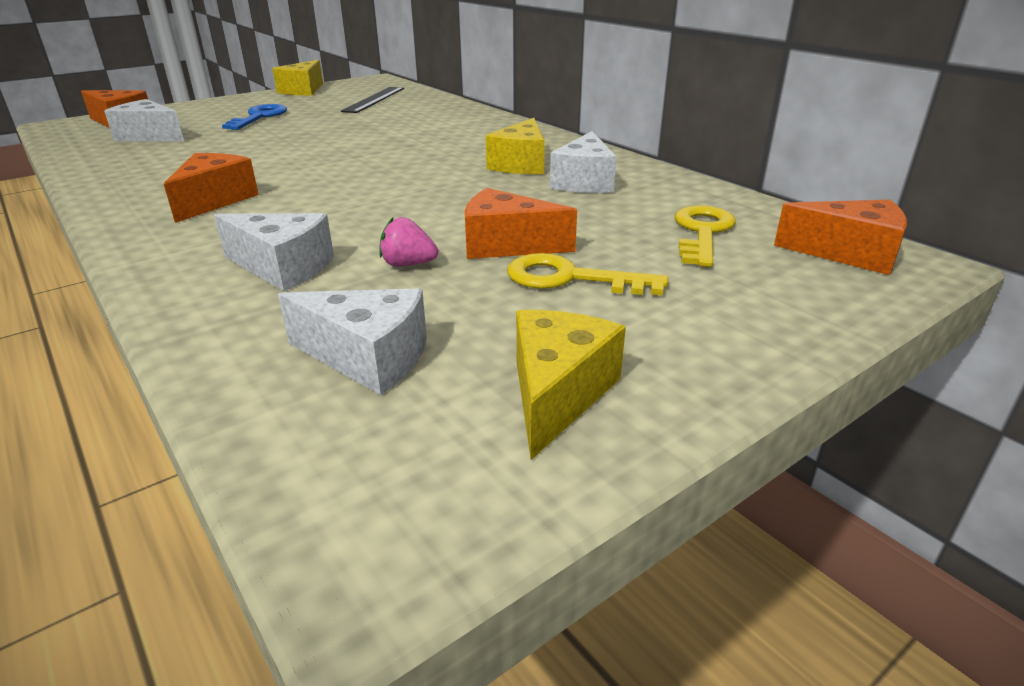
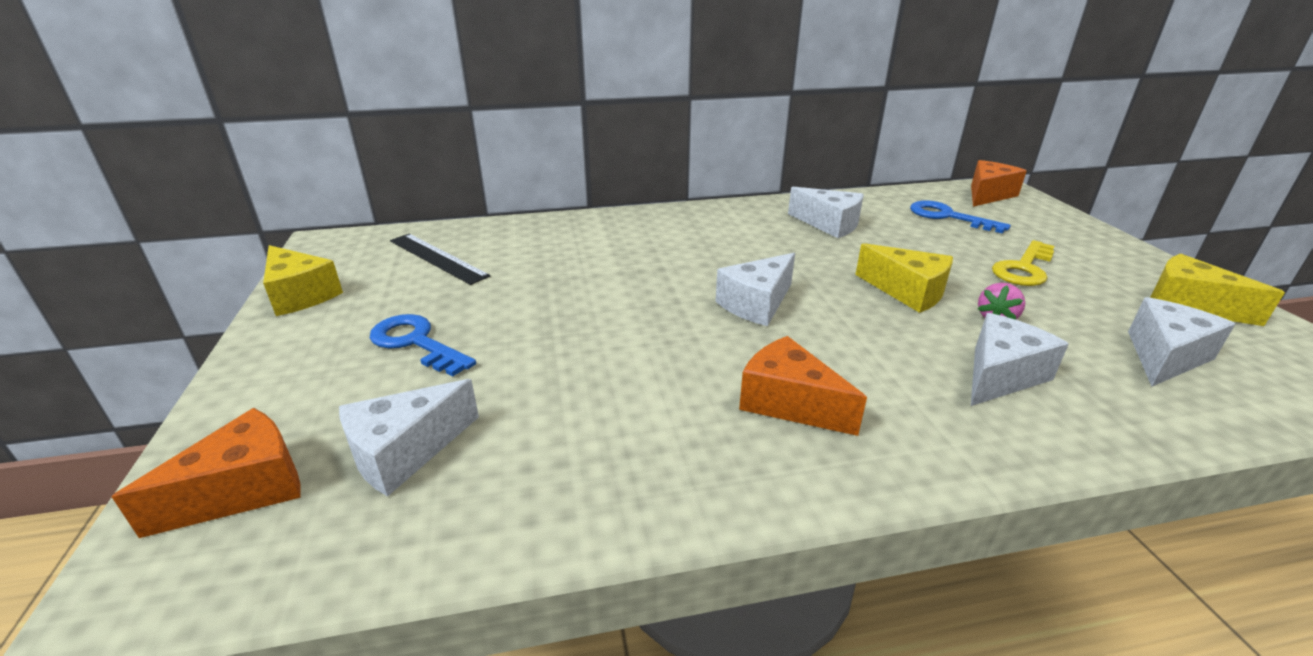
camera: 65 degrees left, 0 degrees up
(367, 176) = (756, 304): none -> white cheese
(506, 245) = (960, 276): orange cheese -> none
(521, 164) = (768, 235): yellow cheese -> yellow cheese (907, 292)
(702, 232) = (948, 217): yellow key -> blue key

